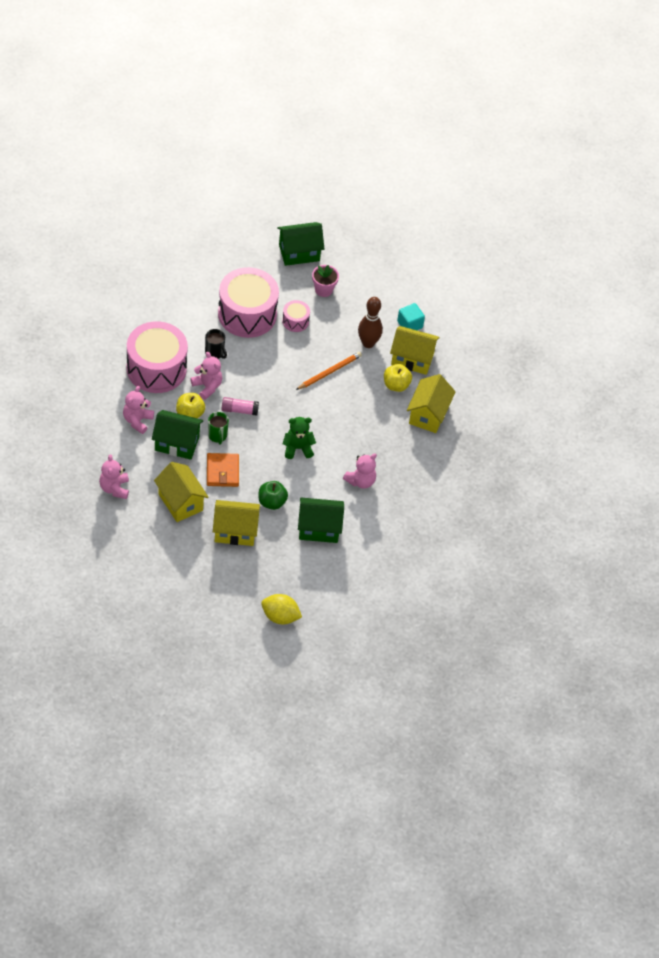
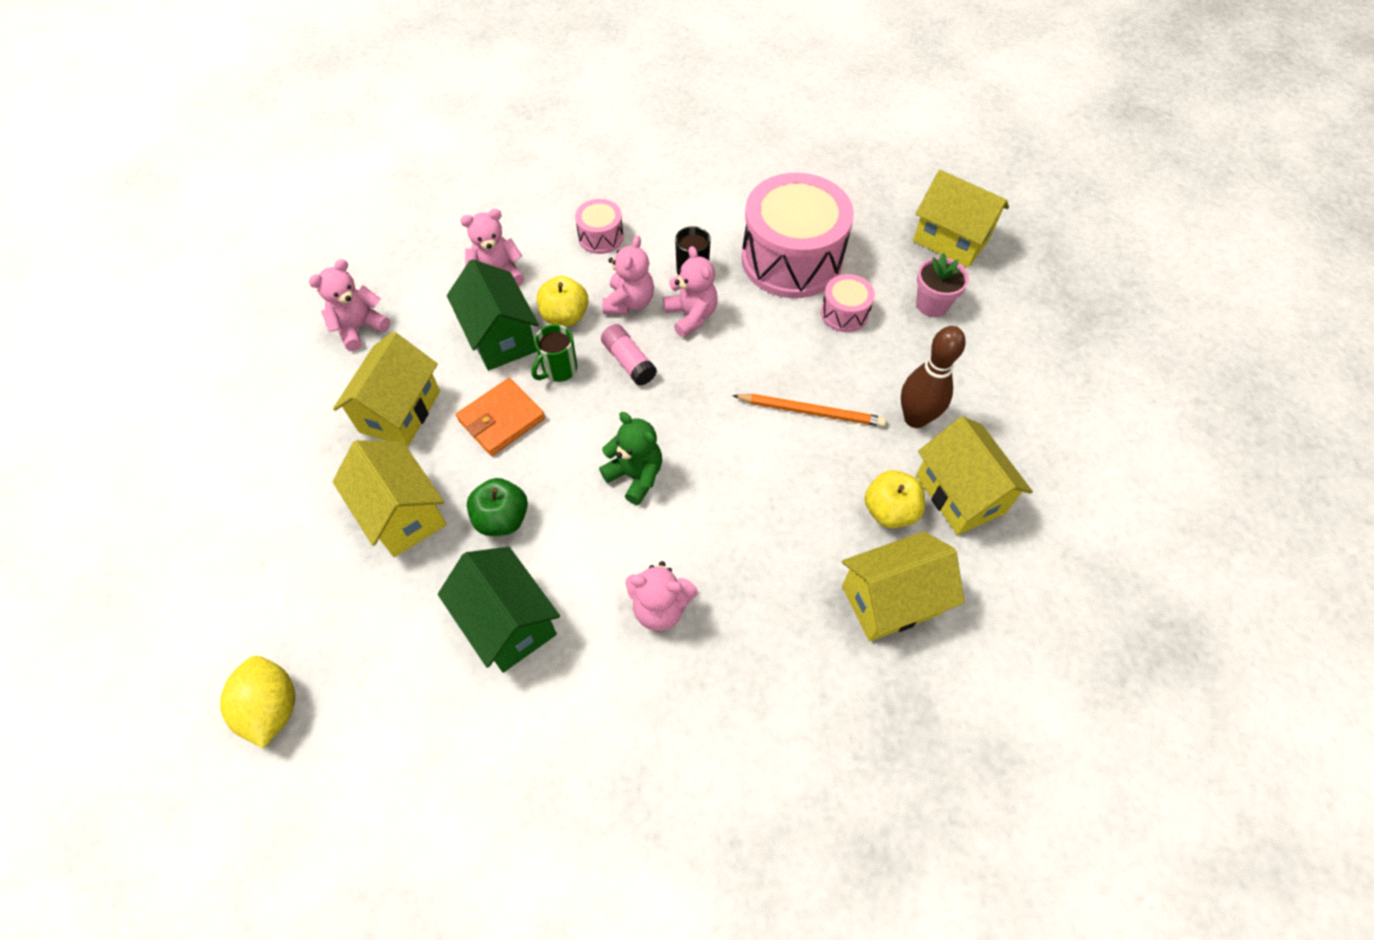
camera: 55 degrees right, 5 degrees up
(156, 368) = (601, 237): pink drum -> pink drum, size x0.46
(239, 371) = (691, 316): none -> pink teddy bear
(299, 252) = (951, 240): green house -> yellow house
(410, 324) = (1012, 442): turquoise cube -> none

